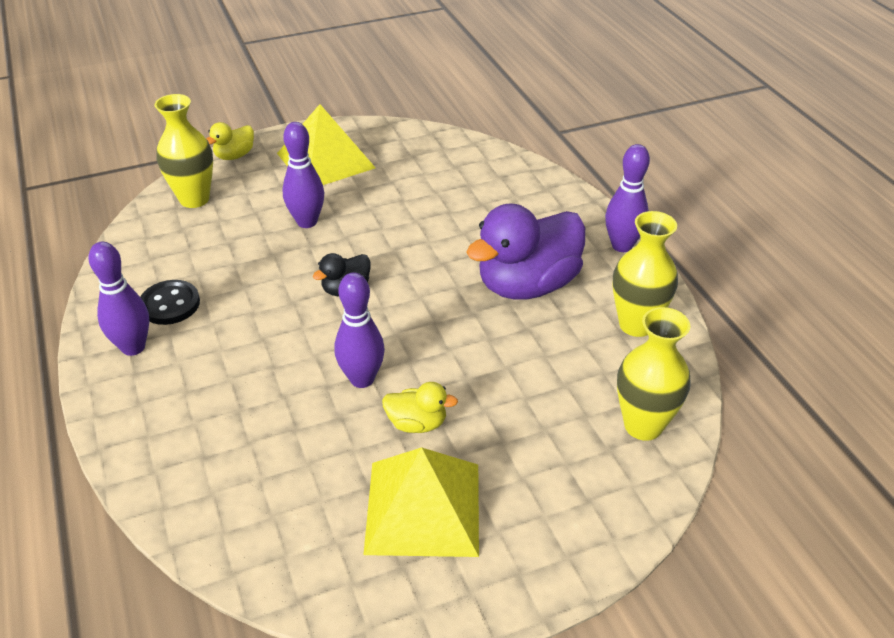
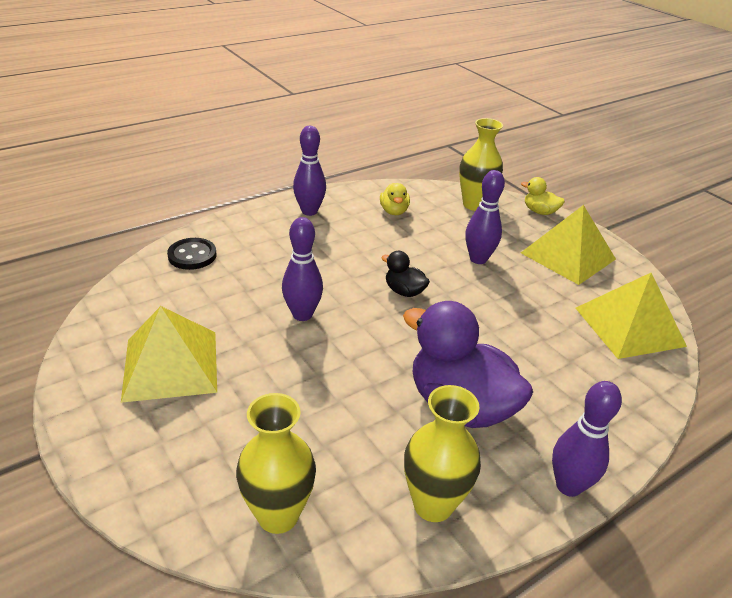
camera: 75 degrees right, 5 degrees down
(170, 304) = (355, 216): black button -> black button (192, 255)
(417, 423) = (258, 351): yellow duck -> yellow duck (394, 211)
(445, 157) = (629, 326): none -> yellow pyramid

